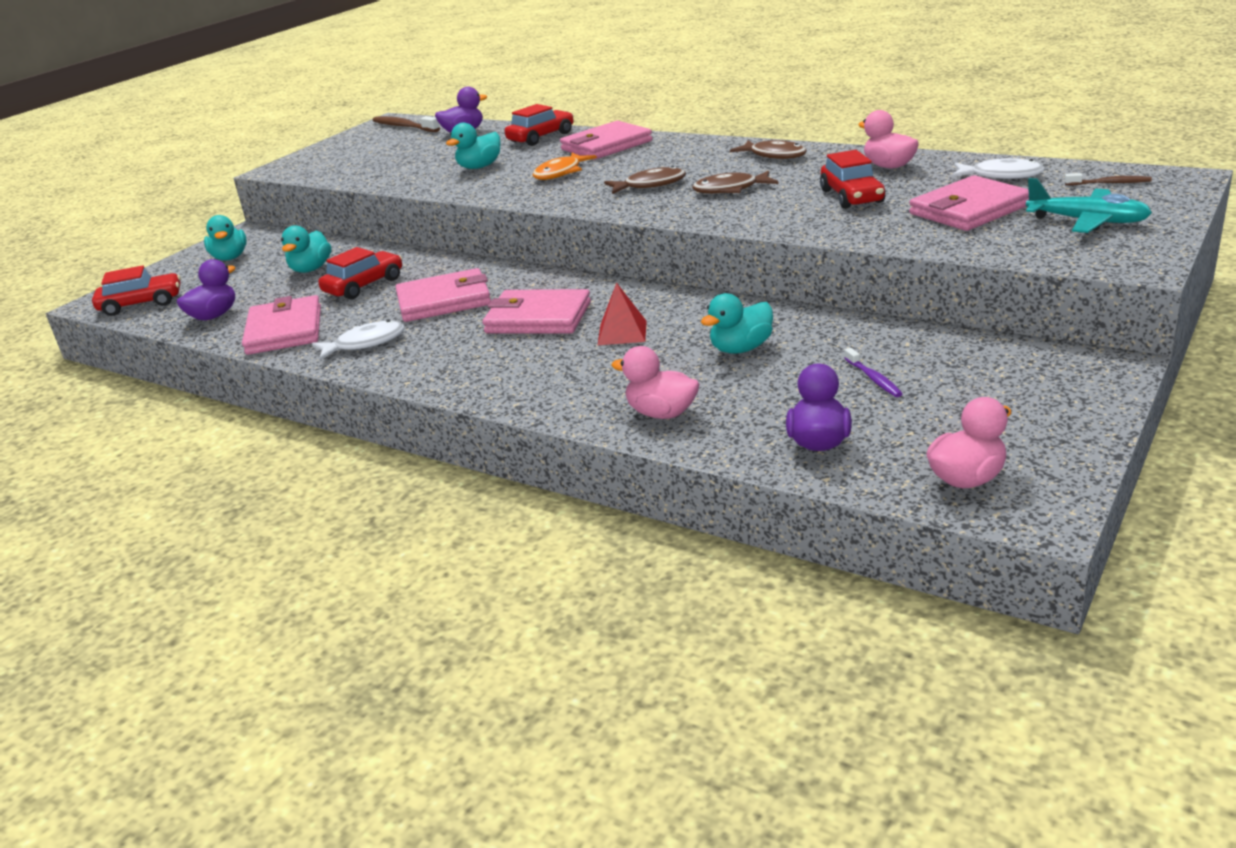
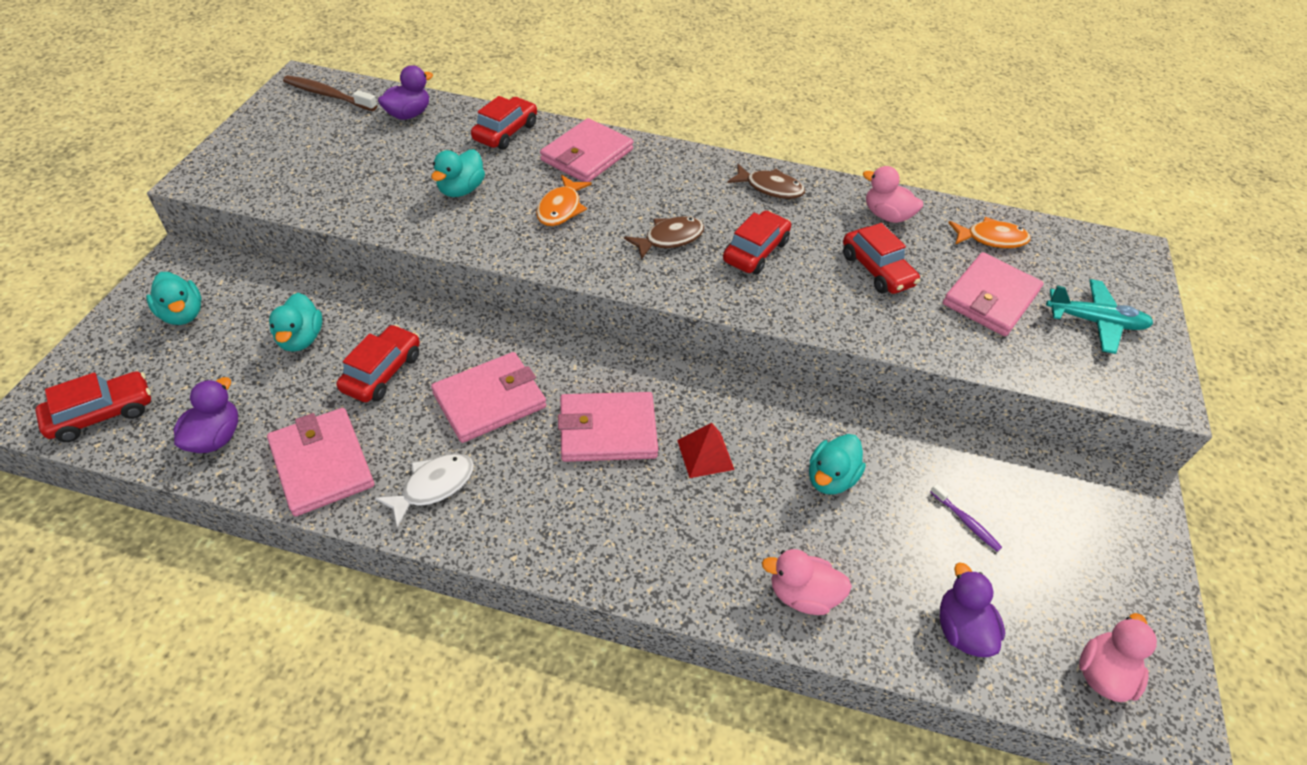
camera: 25 degrees left, 20 degrees up
(730, 189) = (755, 251): brown fish -> red car
(1001, 176) = (991, 239): white fish -> orange fish
(1110, 183) = (1085, 257): brown toothbrush -> none

